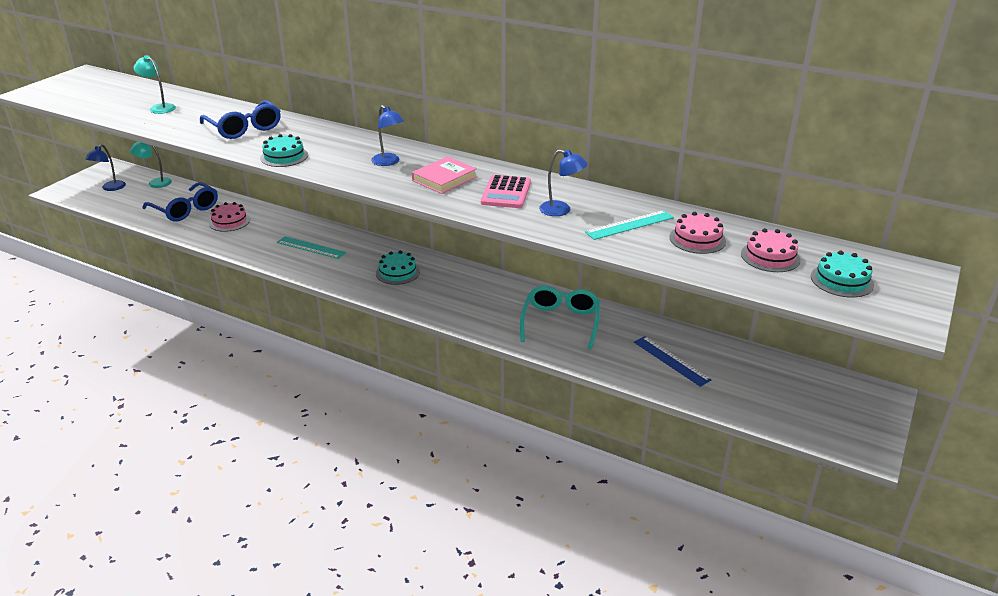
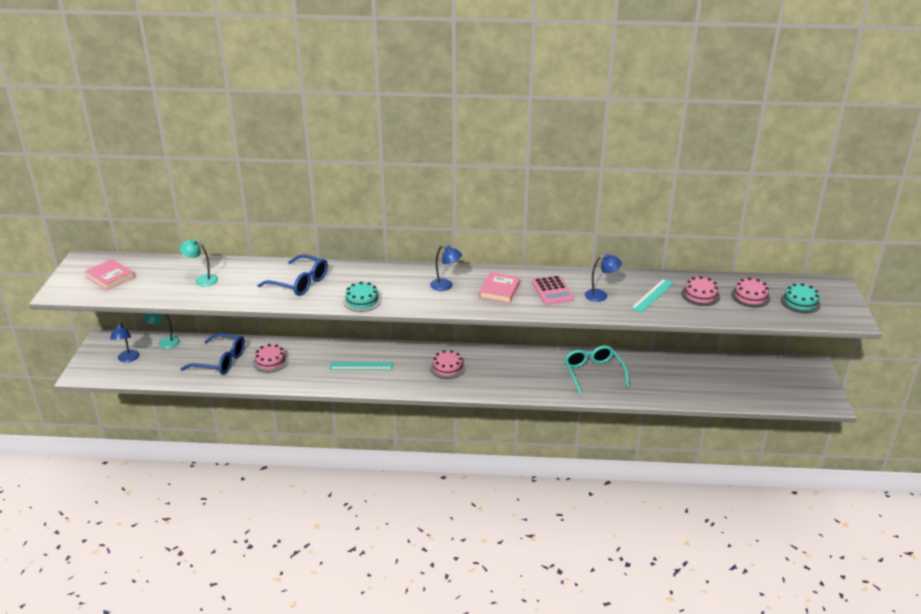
camera: 25 degrees left, 0 degrees up
(86, 90) = (110, 277): none -> pink book
(397, 272) = (447, 368): turquoise cake -> pink cake
(671, 361) = (682, 380): blue ruler -> none

